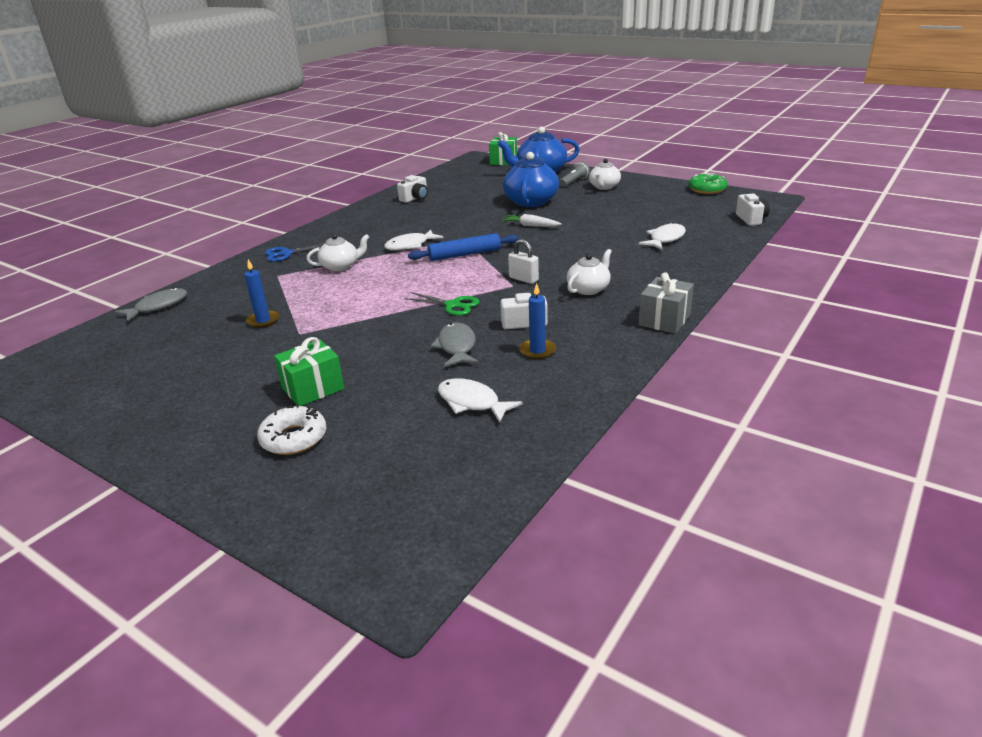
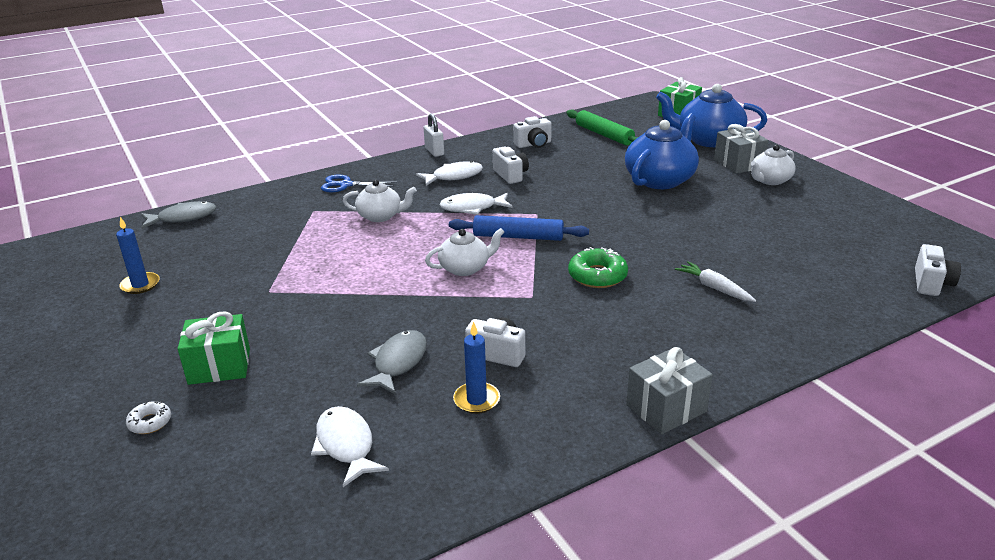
camera: 25 degrees right, 0 degrees up
(263, 321) = (252, 264): blue candle -> blue candle (140, 285)
(294, 438) = (150, 422): white donut -> white donut, size x0.57
(418, 220) = (510, 175): none -> white camera
(453, 305) = (444, 304): green scissors -> none
(462, 183) = (604, 135): none -> green rolling pin
(523, 279) = (552, 291): white padlock -> white padlock (434, 151)
(531, 226) = (628, 216): white carrot -> white carrot (714, 288)
(574, 182) = (738, 164): grey flashlight -> grey gift
(589, 289) = (614, 329): white teapot -> white teapot (465, 268)
(665, 239) = (779, 282): white fish -> white fish (454, 176)
(707, 189) = (909, 218): green donut -> green donut (597, 276)

